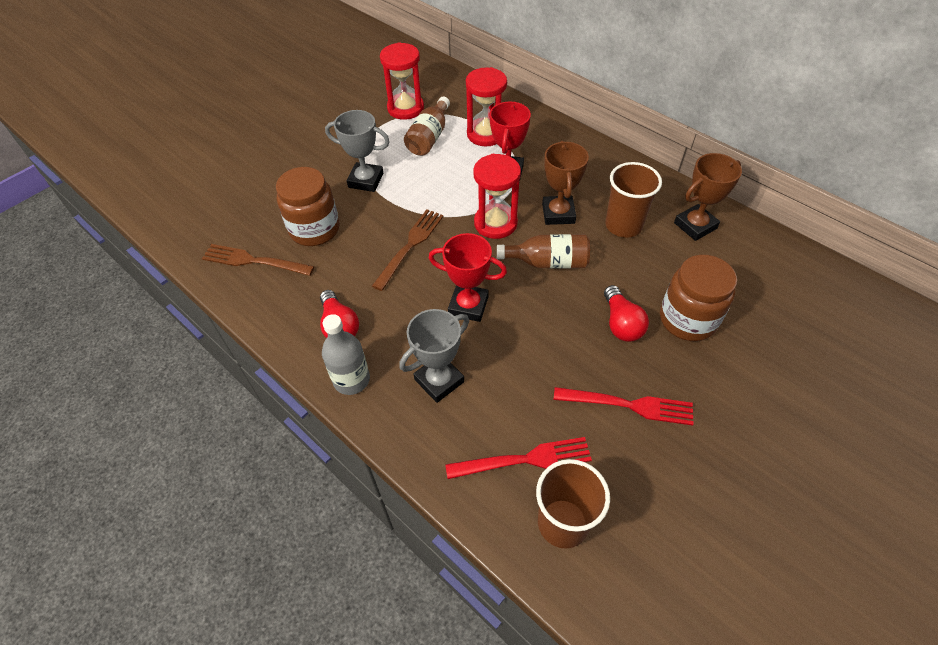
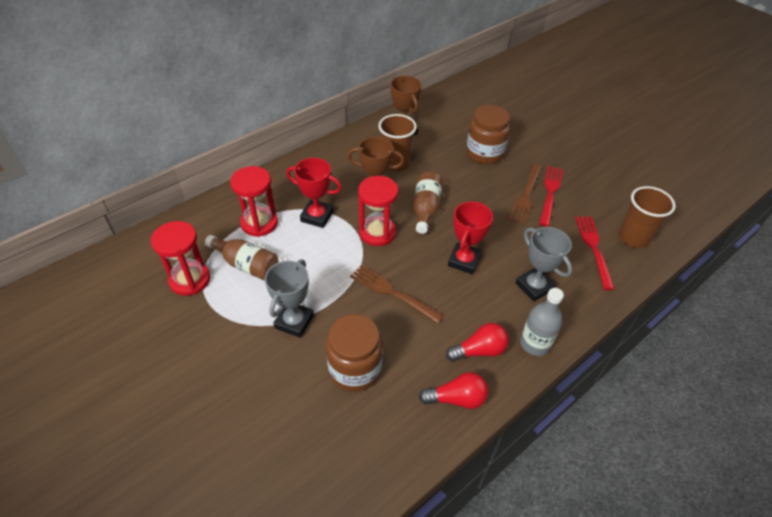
camera: 85 degrees left, 5 degrees down
(254, 261) = (389, 427): brown fork -> brown fork (526, 195)
(621, 323) = (486, 183): red light bulb -> red light bulb (456, 399)

